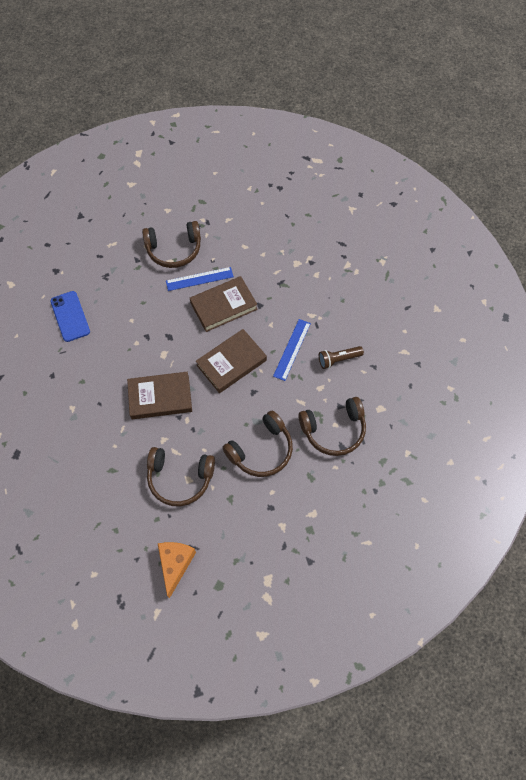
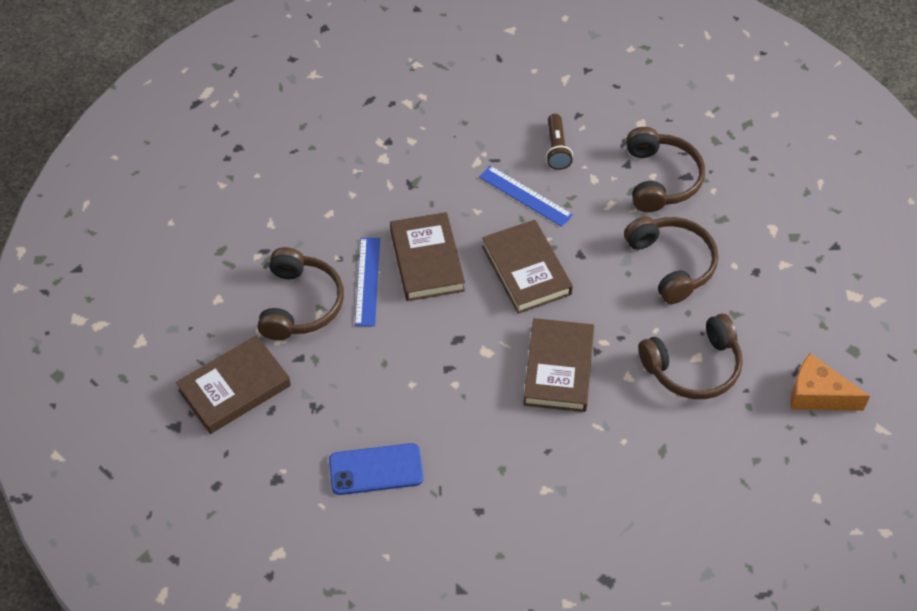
camera: 75 degrees left, 10 degrees down
(110, 235) = (234, 388): none -> brown book
(180, 478) = (693, 367): brown headphones -> brown headphones turned 45 degrees clockwise

